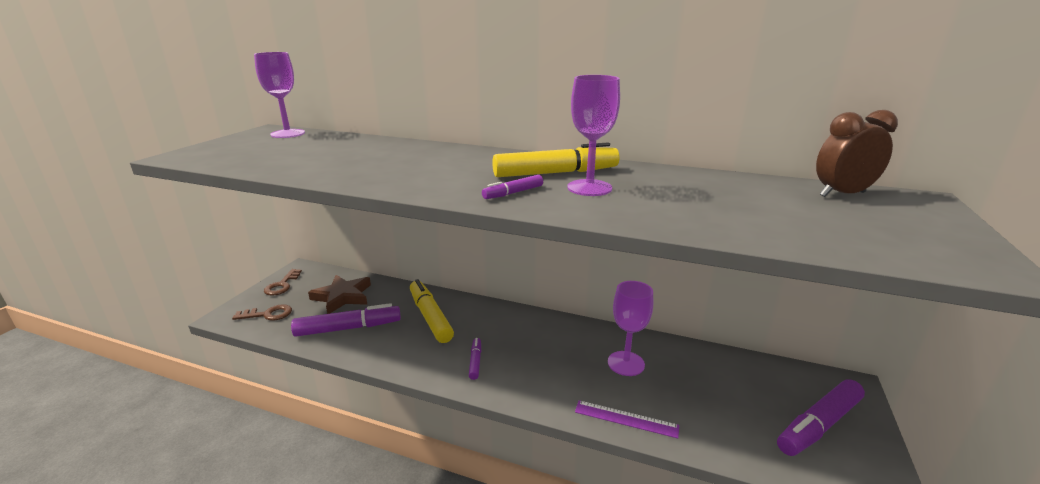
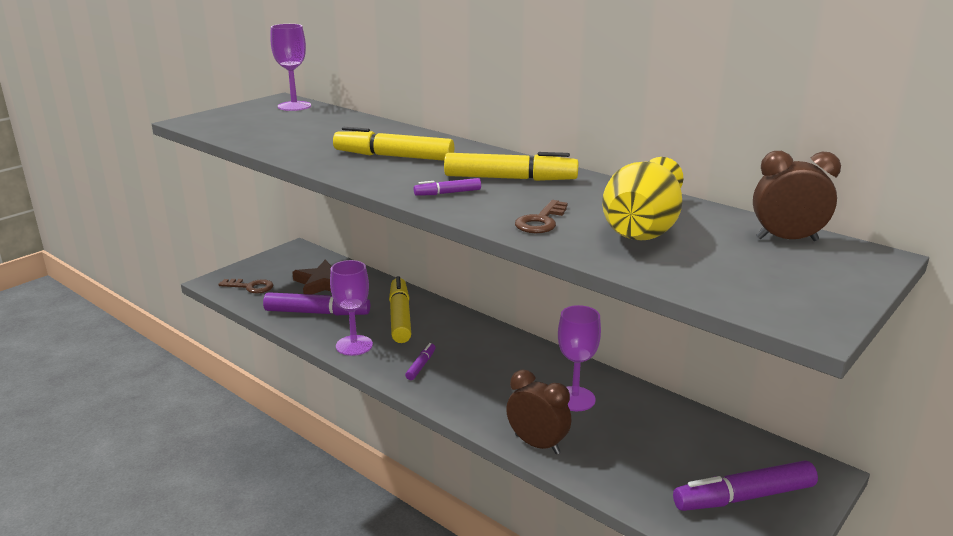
camera: 20 degrees right, 0 degrees up
(282, 285) = (273, 262): brown key -> brown key (541, 221)
(426, 166) = (394, 156): none -> yellow marker
(589, 188) = (525, 197): purple goblet -> purple goblet (354, 345)
(626, 419) = (537, 444): purple ruler -> brown clock
(723, 201) = (642, 228): none -> yellow vase

